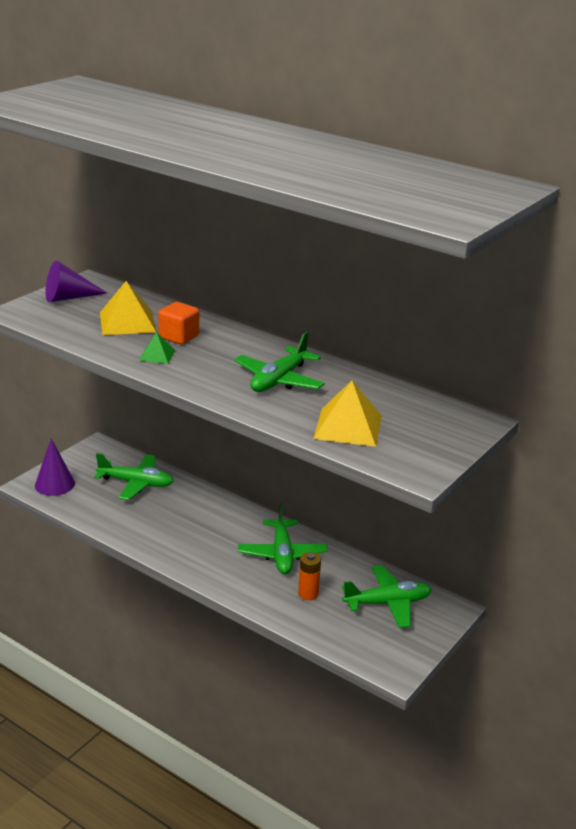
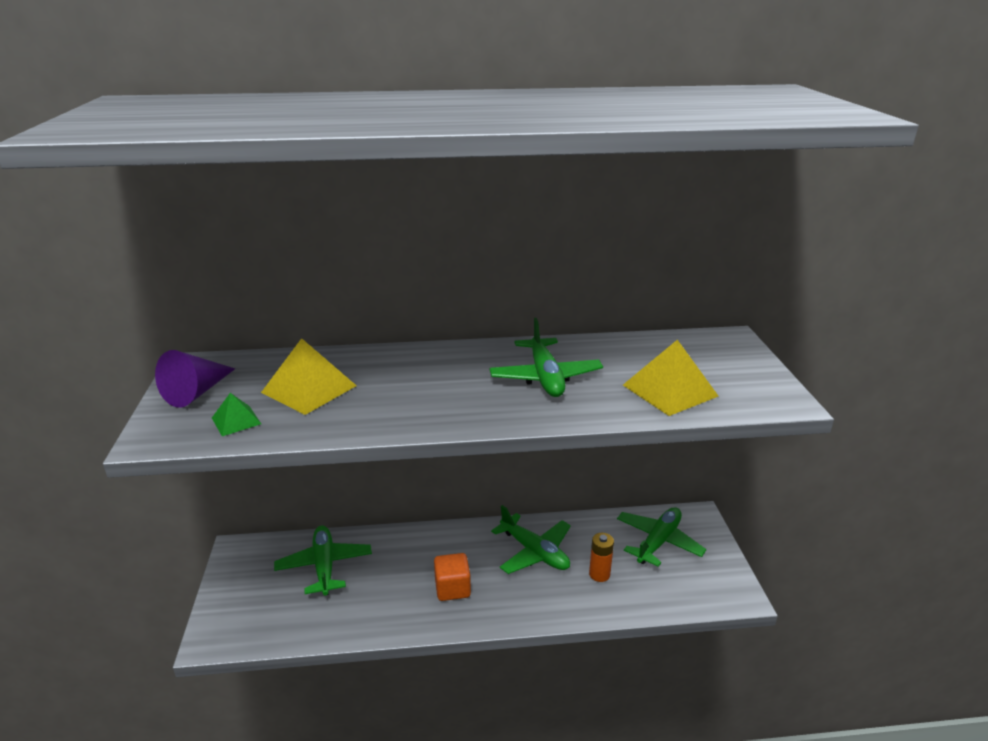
camera: 40 degrees left, 0 degrees up
(54, 484) = (239, 620): purple cone -> none
(136, 483) = (324, 566): green plane -> green plane turned 75 degrees counterclockwise
(157, 355) = (398, 408): green pyramid -> green pyramid (236, 420)
(179, 337) = (387, 380): orange cube -> orange cube (452, 588)

